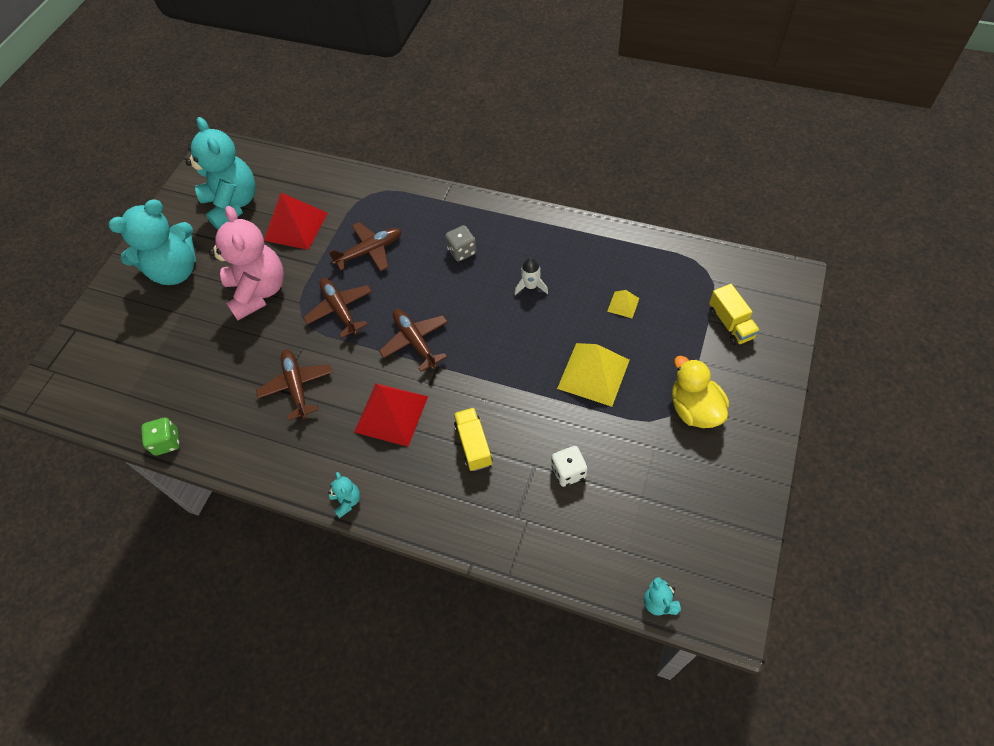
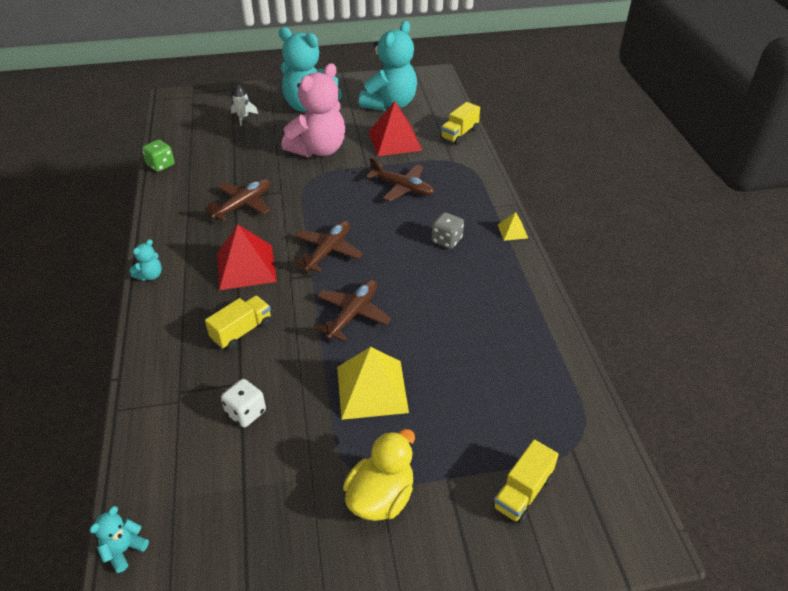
camera: 55 degrees right, 15 degrees down
(326, 175) = (459, 134): none -> yellow truck
(340, 310) = (331, 196): brown plane -> brown plane (353, 314)
(531, 286) = (443, 301): white rocket -> white rocket (243, 117)
(623, 304) = (475, 381): yellow pyramid -> yellow pyramid (512, 231)

